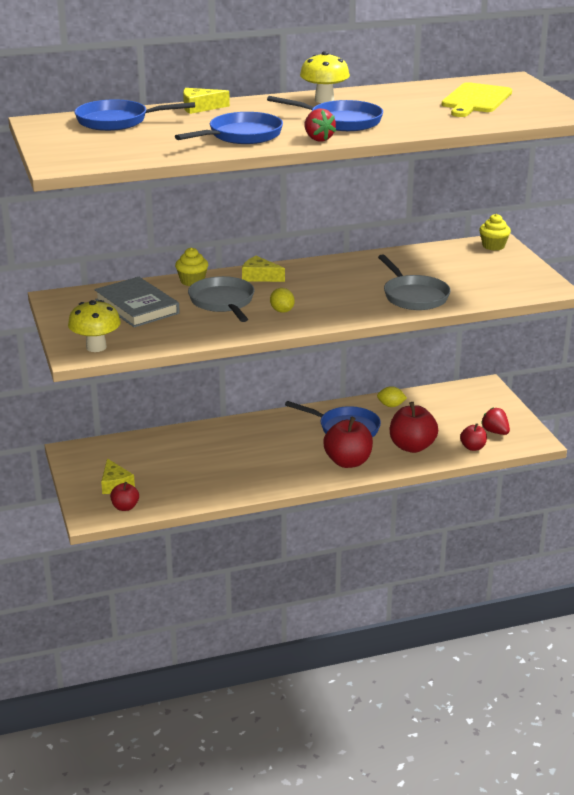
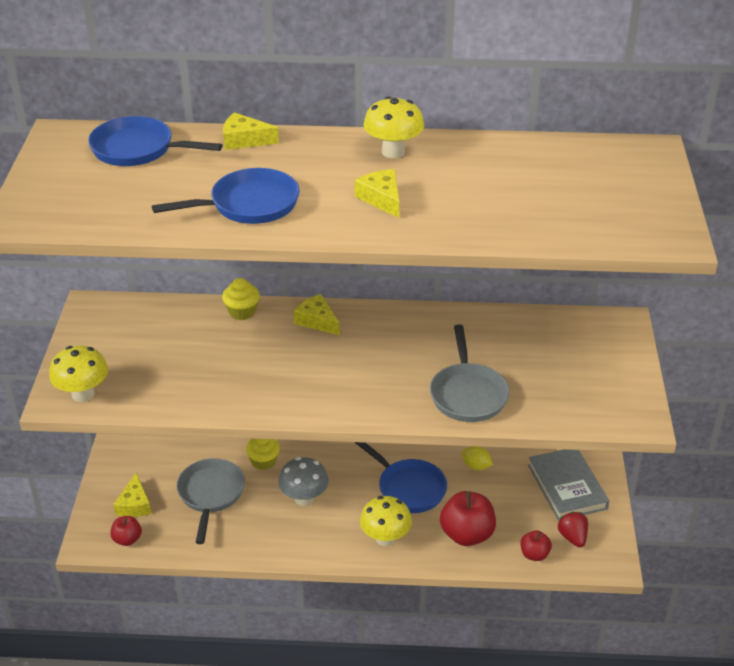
camera: 20 degrees right, 10 degrees up
(137, 306) = (161, 339): grey book -> grey book (567, 487)
(223, 302) = (253, 354): grey pan -> grey pan (211, 494)
(262, 451) = (304, 498): none -> grey mushroom
(282, 311) = (307, 383): yellow lemon -> none
(318, 139) = (329, 229): red strawberry -> none
(341, 121) = (381, 199): blue pan -> yellow cheese
(348, 462) = (385, 538): red apple -> yellow mushroom
(476, 100) = (575, 185): yellow cutting board -> none
(493, 246) = (613, 328): yellow cupcake -> yellow cupcake (263, 461)

